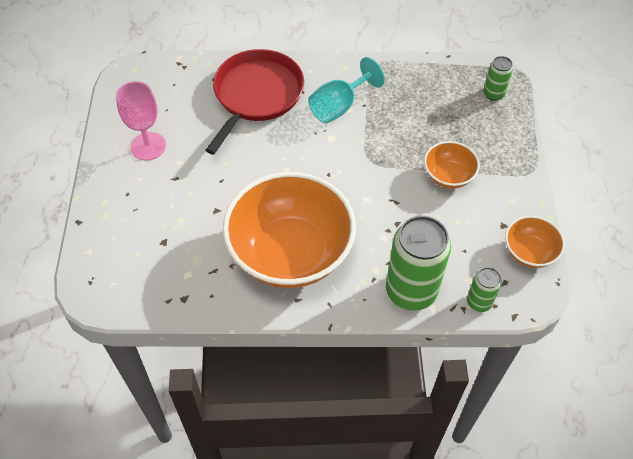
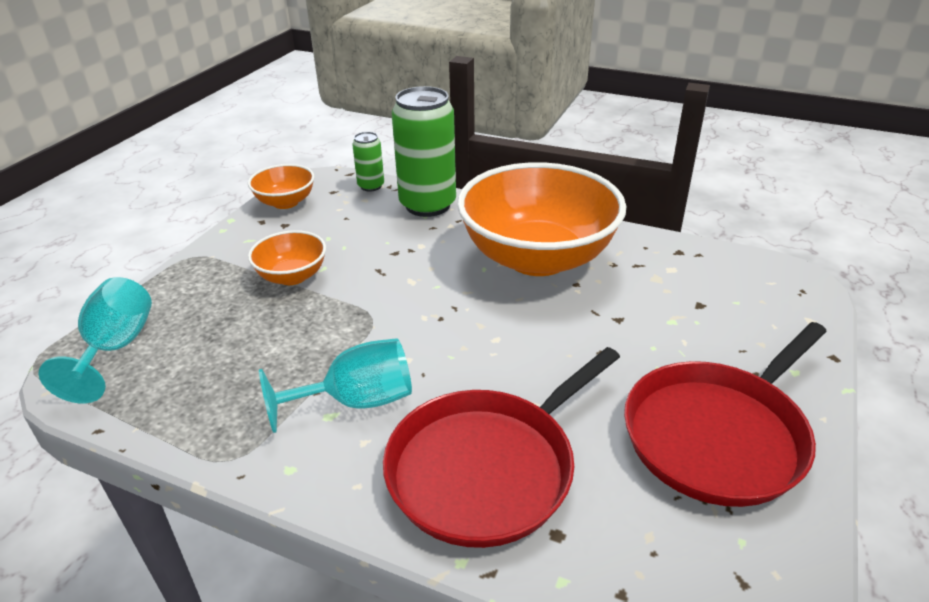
camera: 155 degrees left, 20 degrees down
(148, 146) = (719, 435): pink goblet -> red pan
(493, 94) = (116, 348): green can -> turquoise goblet

